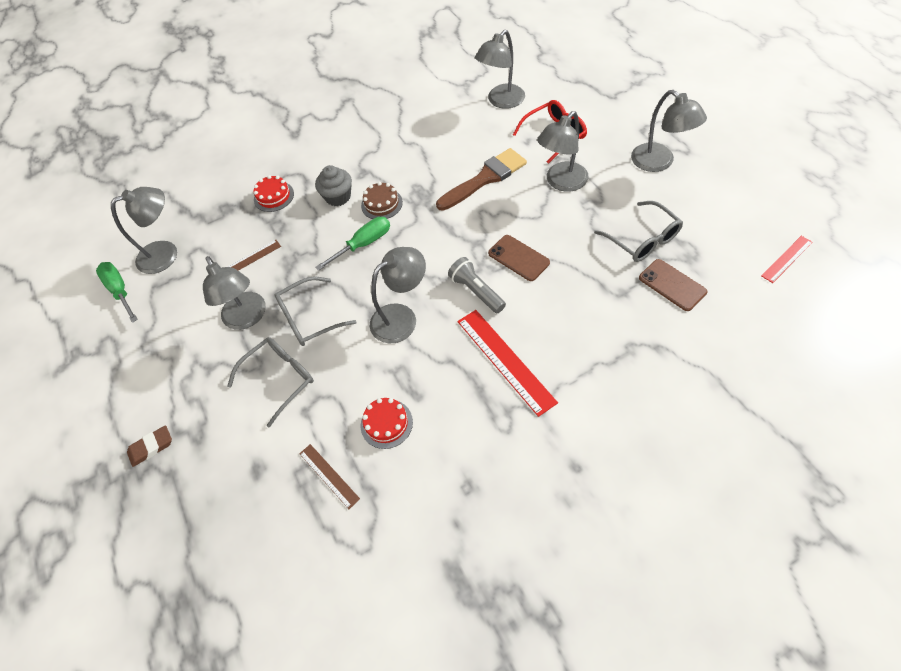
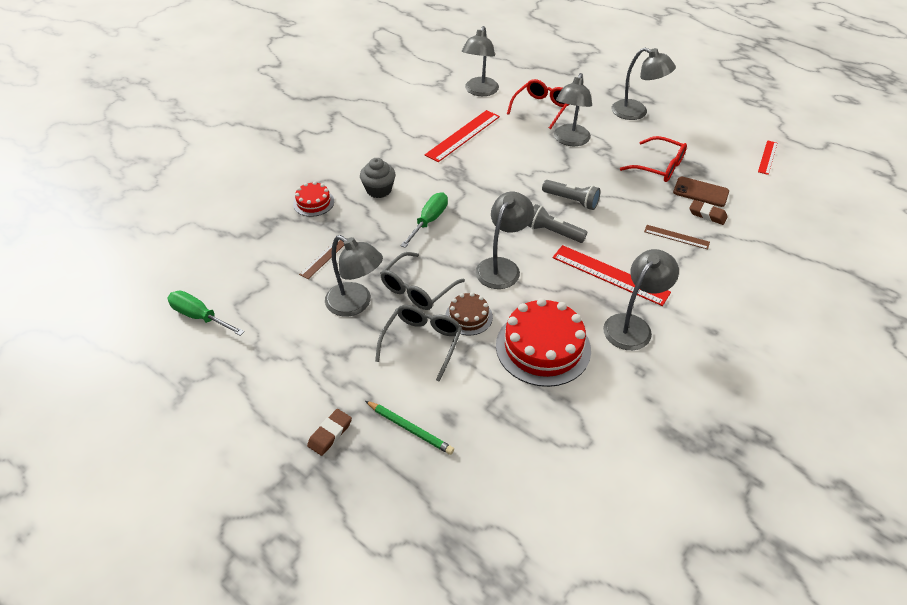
camera: 30 degrees left, 10 degrees down
(166, 253) = (230, 273): grey lamp -> grey lamp (633, 325)
(217, 468) = (410, 429): none -> green pencil
(329, 475) = (519, 400): brown ruler -> brown ruler (676, 237)
(381, 204) = (424, 187): brown cake -> brown cake (468, 316)
(386, 423) = (543, 347): red cake -> red cake, size x1.92
(453, 152) = (463, 135): none -> red ruler
(485, 178) = (504, 150): brown brush -> none
(518, 258) = (571, 200): brown phone -> grey flashlight
(642, 239) = (659, 167): grey glasses -> red glasses
(662, 316) = (707, 214): none -> brown eraser

